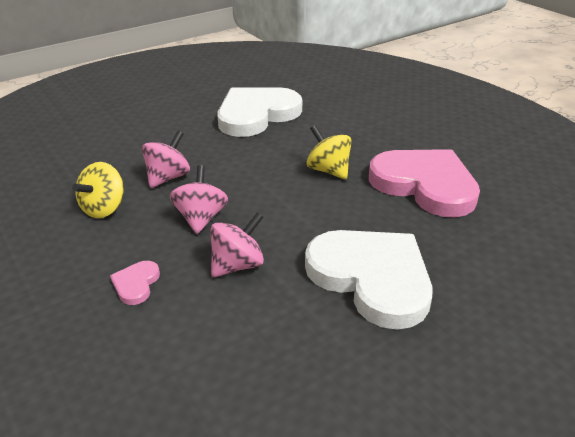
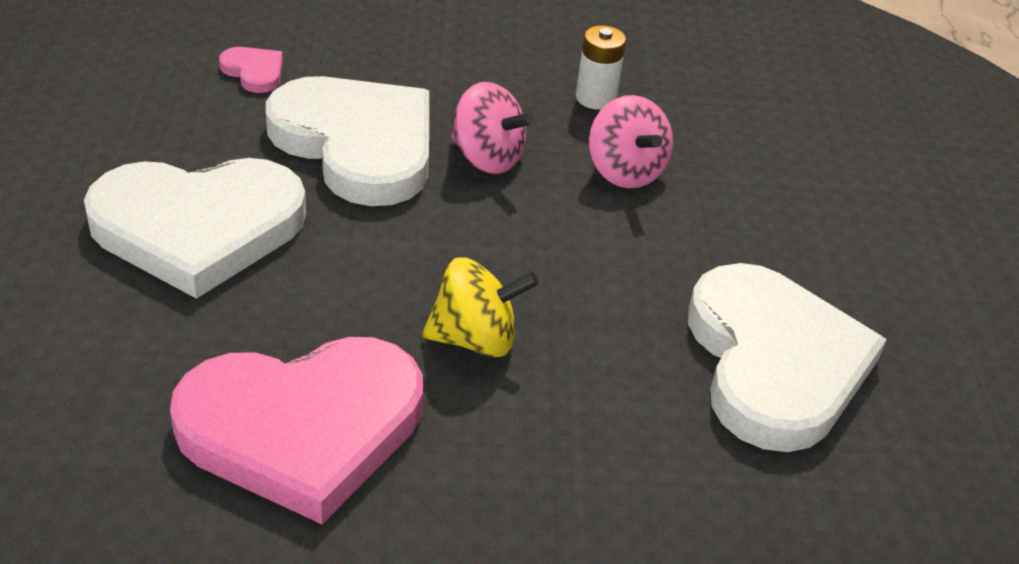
camera: 120 degrees right, 5 degrees up
(104, 208) = (595, 98): yellow spinning top -> white battery
(136, 284) = (413, 72): pink heart -> pink heart (254, 72)
(238, 265) = (357, 144): pink spinning top -> white heart

